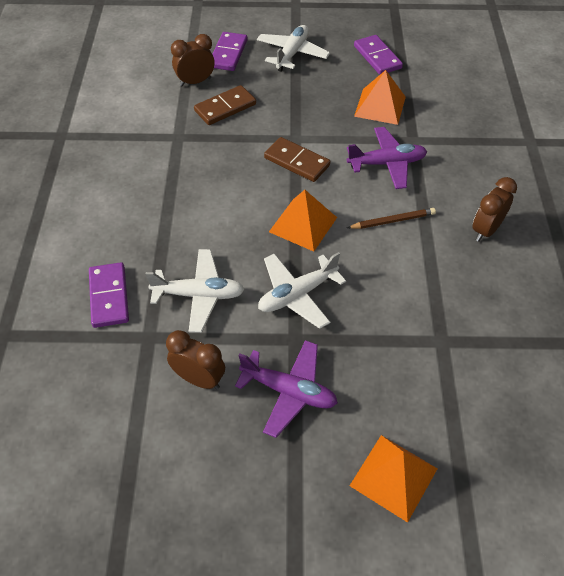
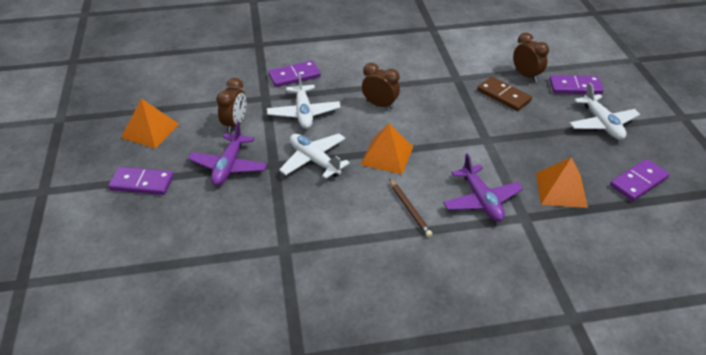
camera: 80 degrees right, 10 degrees down
(292, 54) = (602, 124): white plane -> white plane turned 60 degrees clockwise
(296, 162) = (457, 143): brown domino -> none
(303, 508) = (142, 183): none -> purple domino
(393, 477) = (162, 226): orange pyramid -> orange pyramid (150, 130)
(485, 230) = (420, 277): brown clock -> brown clock (380, 105)

